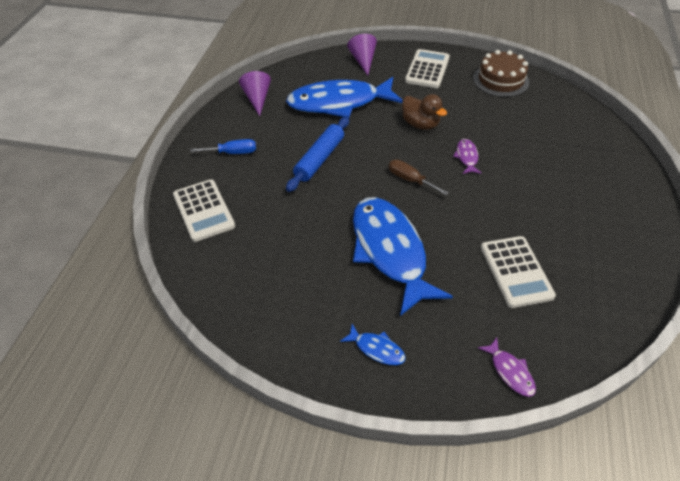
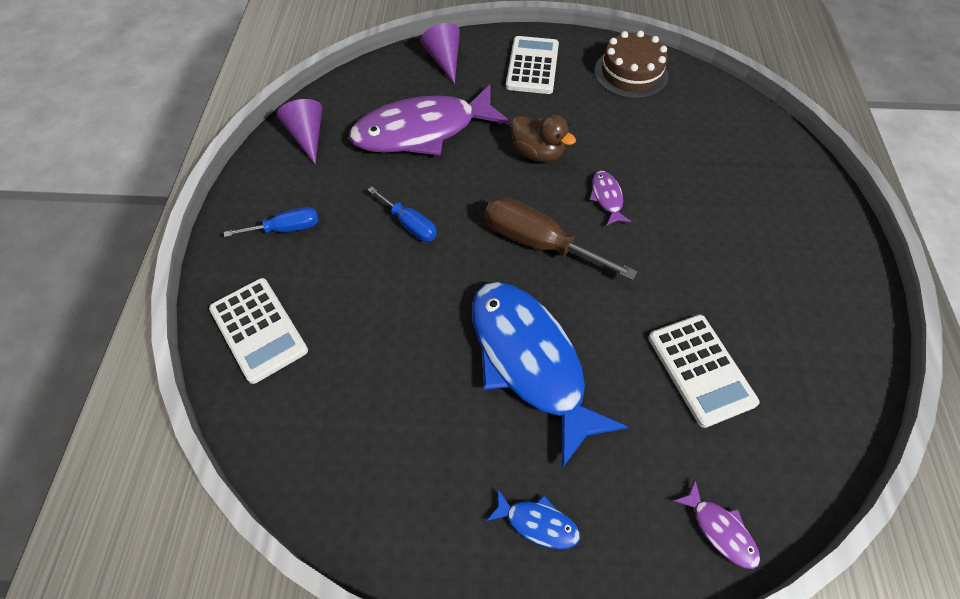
camera: 10 degrees left, 10 degrees up
(319, 159) = (410, 224): blue rolling pin -> blue screwdriver
(339, 103) = (422, 131): blue fish -> purple fish
(410, 180) = (538, 243): brown screwdriver -> brown screwdriver, size x1.71

